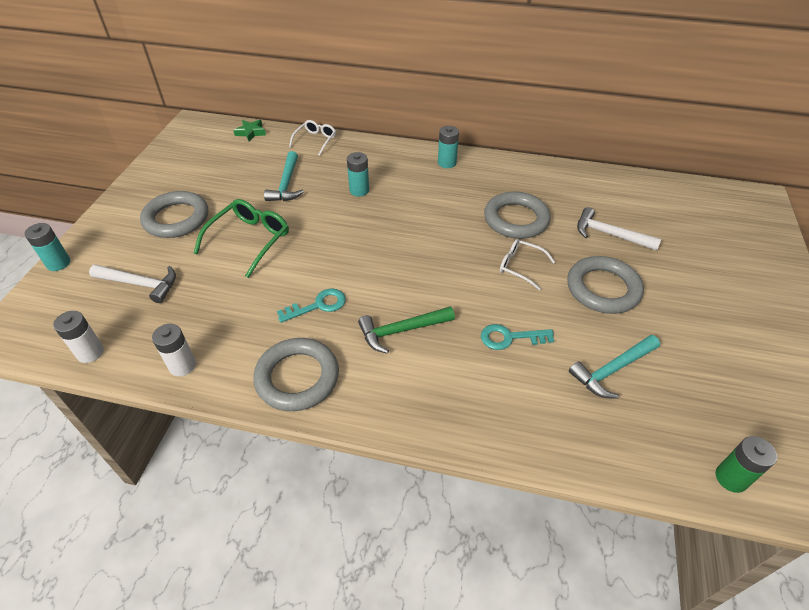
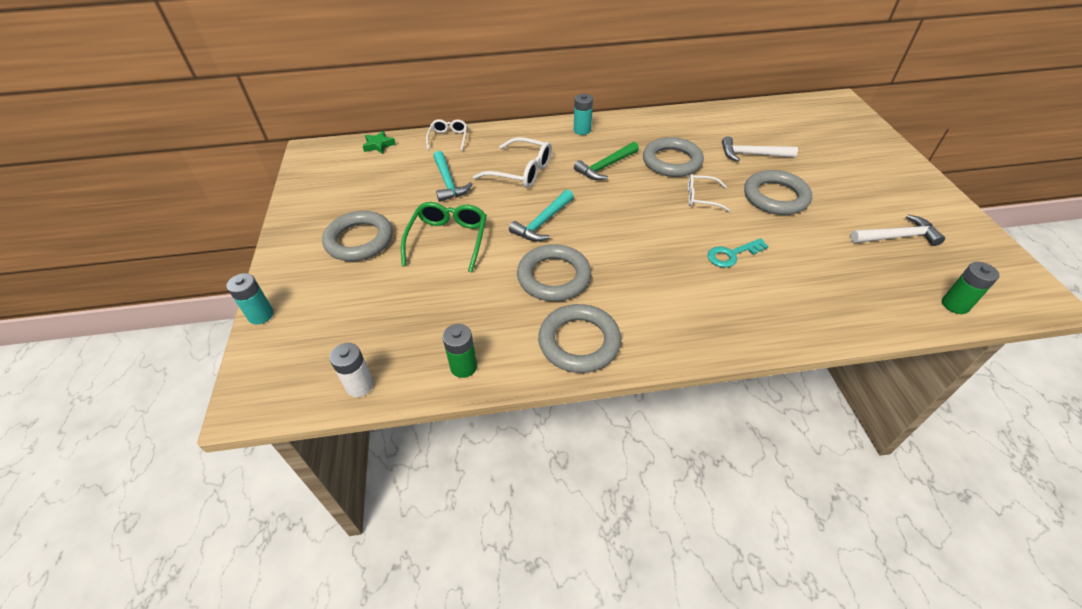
camera: 20 degrees left, 0 degrees up
(140, 284) = (366, 309): white hammer -> white hammer (897, 237)
(182, 365) = (463, 367): white battery -> green battery
(318, 305) = (554, 277): turquoise key -> grey ring
(359, 190) = (521, 171): turquoise battery -> white glasses
(401, 331) = (641, 276): green hammer -> green hammer (605, 167)
(612, 370) = (824, 255): turquoise hammer -> turquoise hammer (542, 222)

